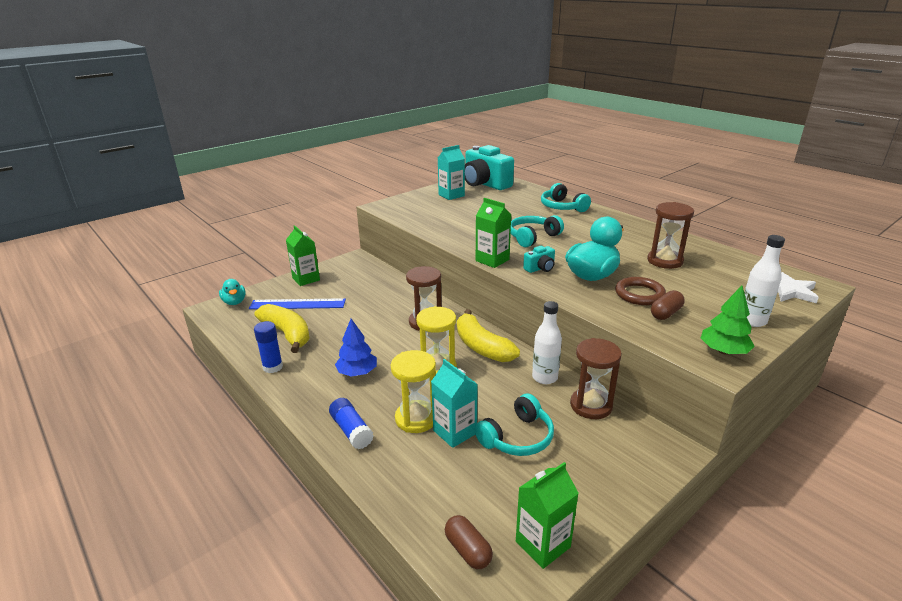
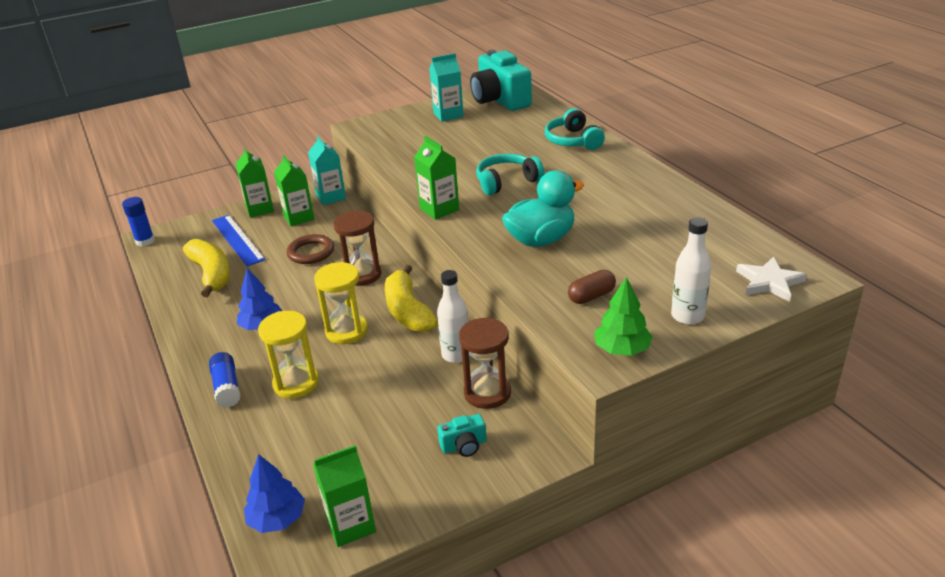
camera: 15 degrees right, 5 degrees up
(234, 302) = (174, 231): turquoise duck -> none
(273, 367) = (181, 310): blue glue stick -> blue glue stick (145, 241)
(297, 304) = (237, 240): blue ruler -> blue ruler turned 45 degrees clockwise
(344, 283) = (298, 217): none -> green carton
(455, 432) = (327, 402): turquoise carton -> turquoise carton (331, 197)
(468, 550) = (277, 519): brown capsule -> blue tree
(517, 437) = (387, 417): turquoise headphones -> none
(540, 268) = (487, 225): turquoise camera -> turquoise camera (464, 446)
(639, 294) = (579, 269): brown ring -> brown ring (311, 252)
(665, 261) = (644, 227): brown hourglass -> none

